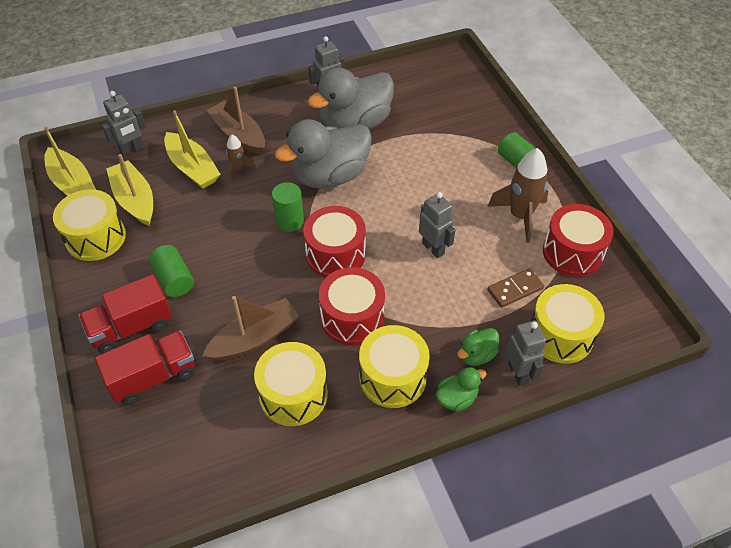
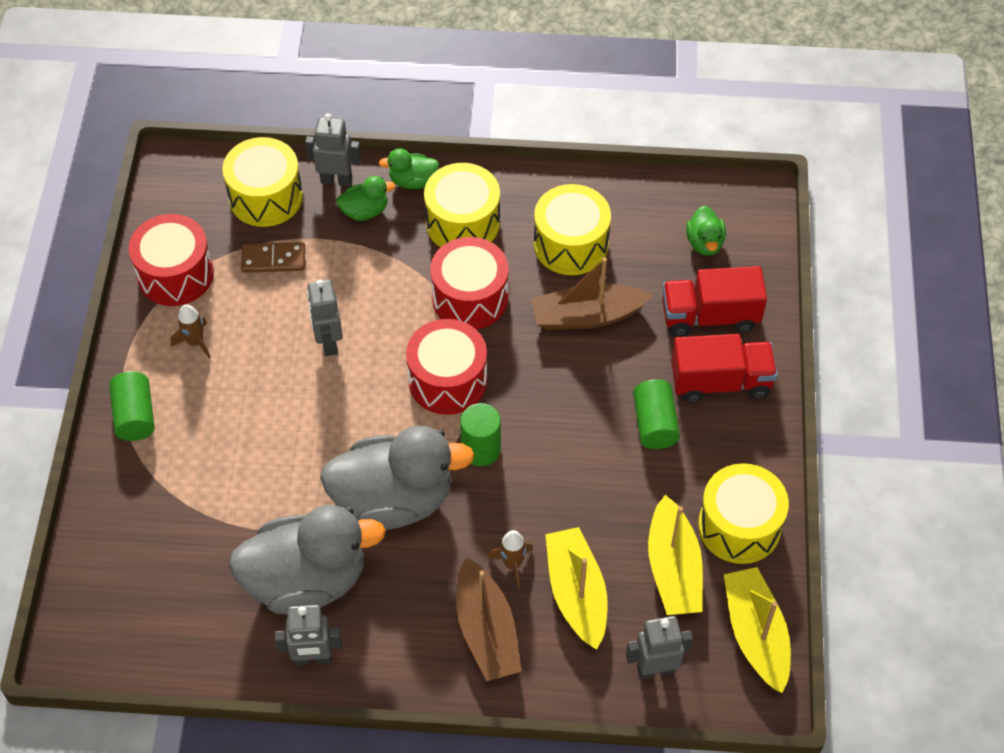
camera: 155 degrees left, 5 degrees up
(175, 444) = (705, 243): none -> green duck
(518, 373) = (336, 180): grey robot -> grey robot turned 90 degrees clockwise
(520, 216) = (195, 342): brown rocket -> brown rocket, size x0.53

